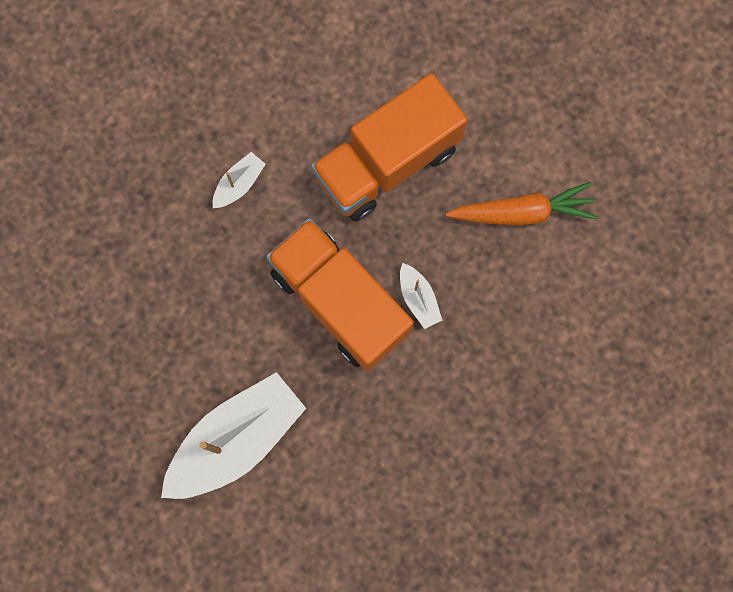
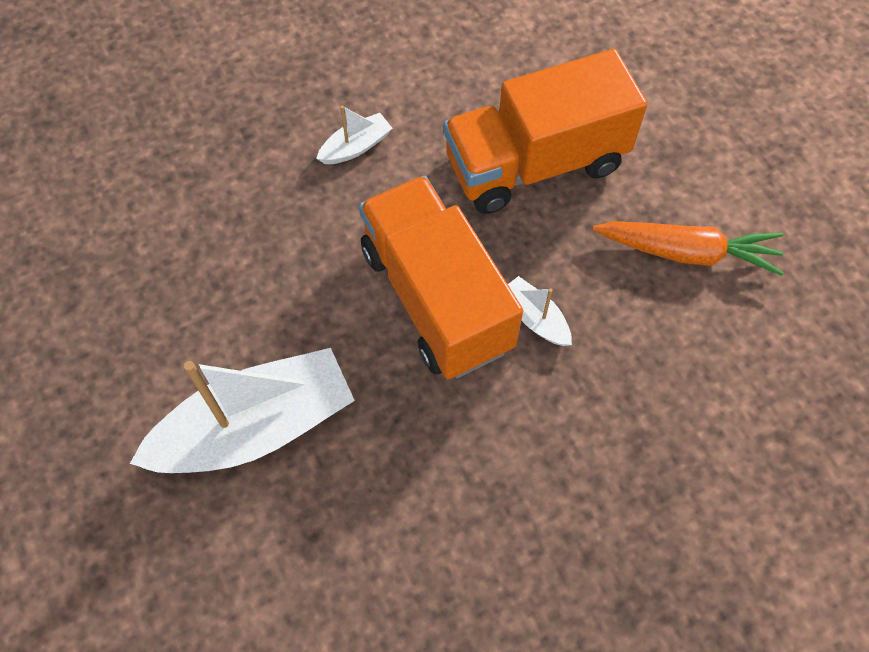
camera: 15 degrees right, 15 degrees down
(418, 298) = (535, 318): white boat -> white boat turned 150 degrees clockwise

